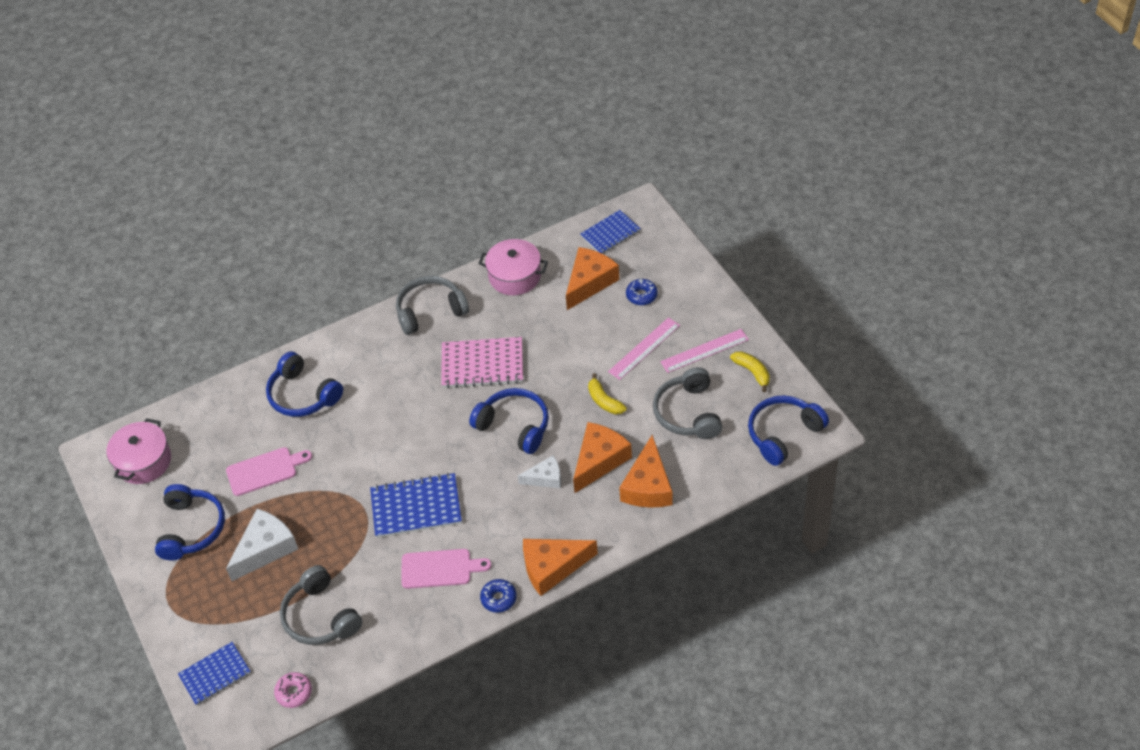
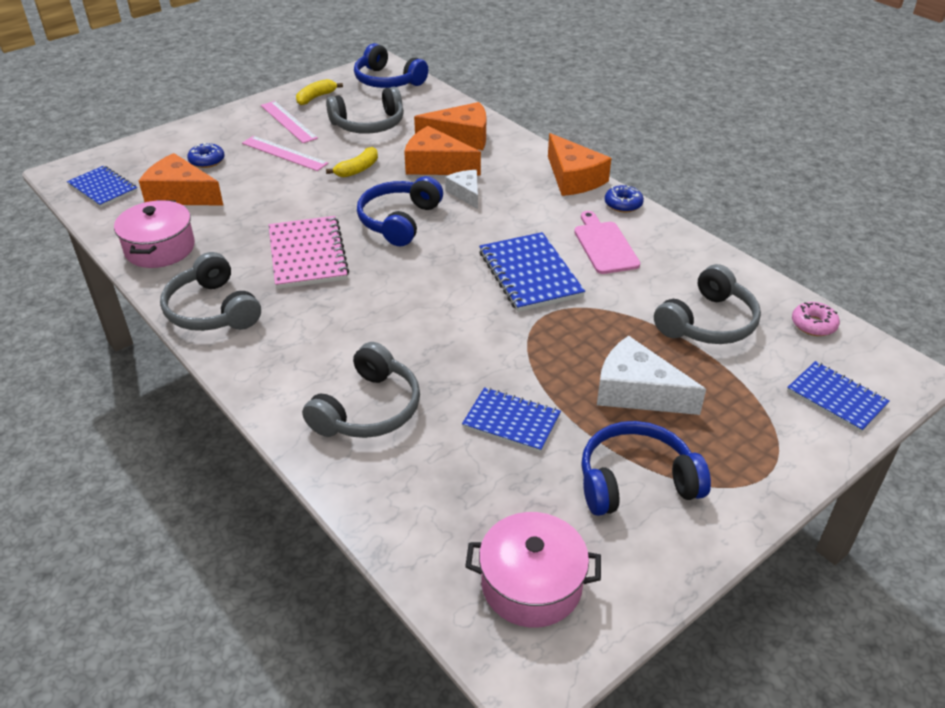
camera: 105 degrees left, 10 degrees down
(265, 470) = (511, 421): pink cutting board -> blue notebook
(303, 395) = (368, 409): blue headphones -> grey headphones

